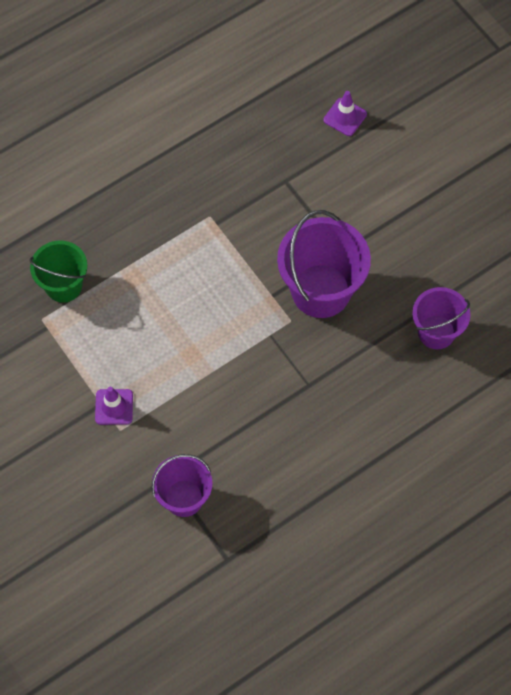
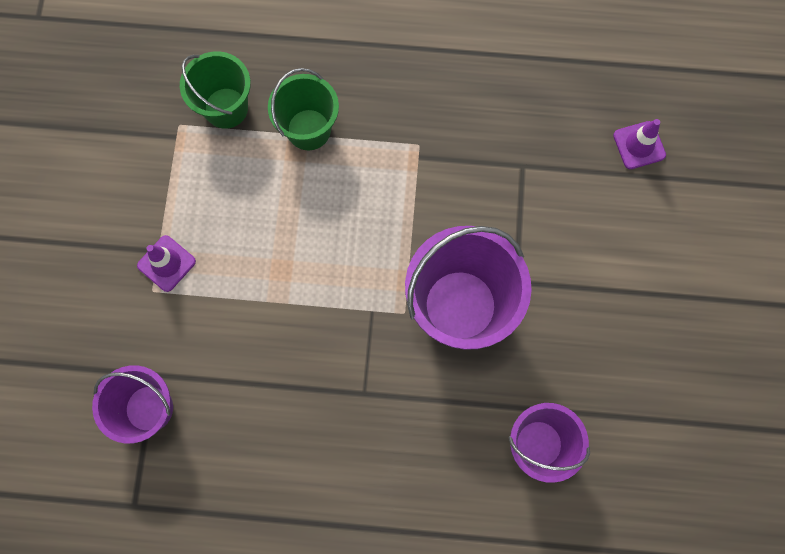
camera: 40 degrees right, 10 degrees up
(130, 259) = (308, 129): none -> green bucket

